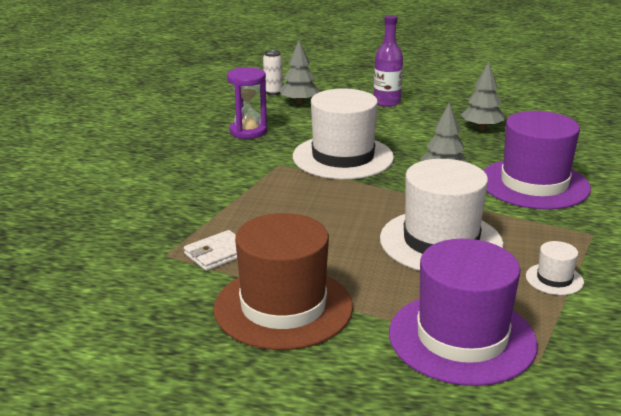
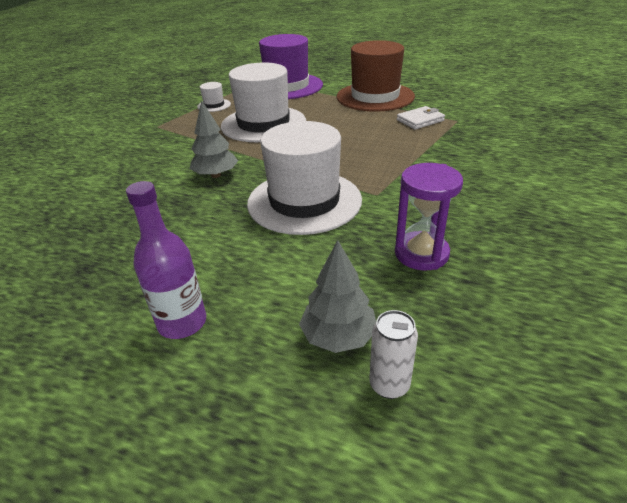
camera: 170 degrees left, 10 degrees up
(481, 127) = (102, 244): grey tree -> none
(534, 184) = (145, 163): purple hat -> none

